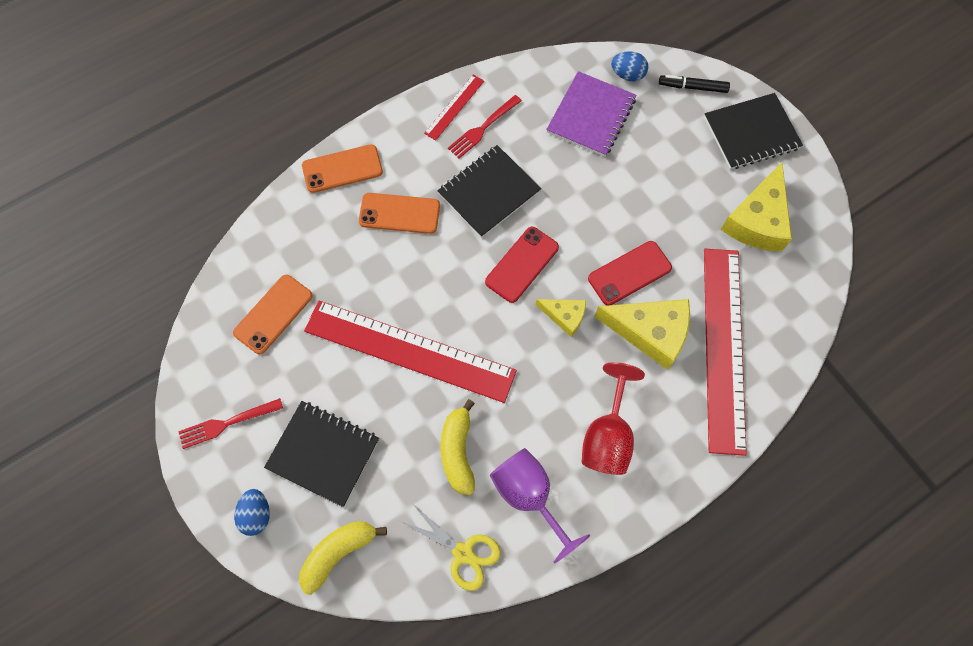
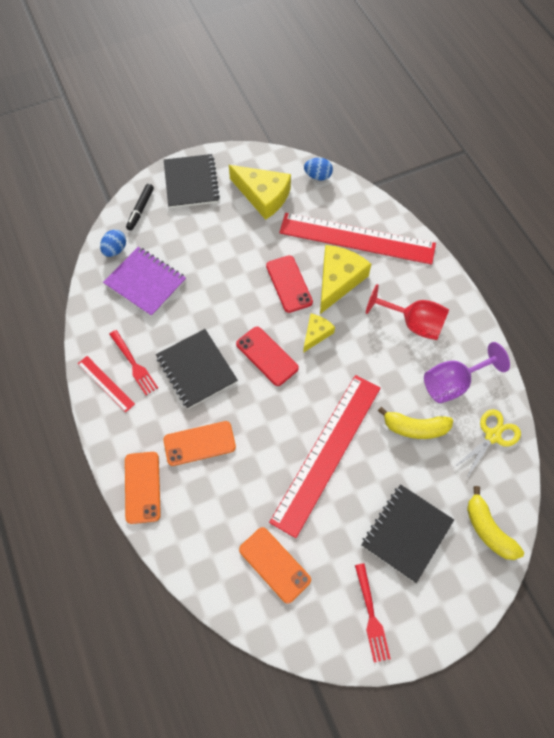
camera: 80 degrees left, 5 degrees down
(256, 514) = (453, 595): blue egg -> blue egg (318, 176)
(399, 213) = (199, 443): orange phone -> orange phone turned 60 degrees clockwise

